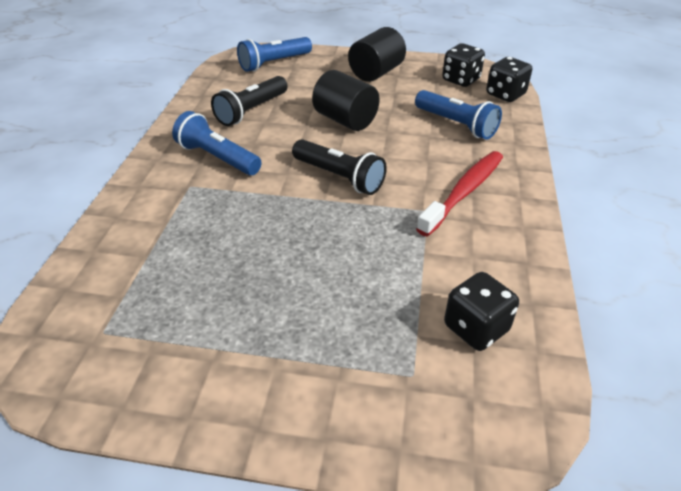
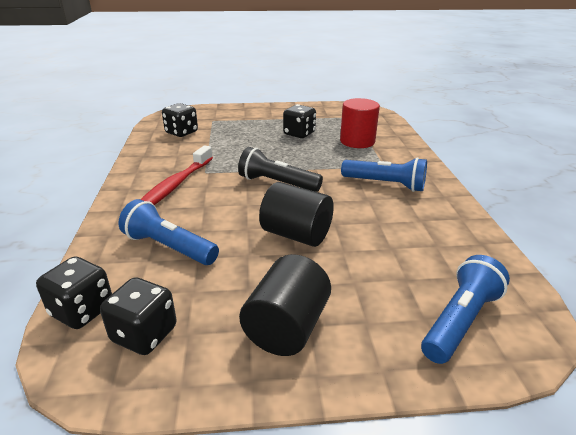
camera: 165 degrees right, 10 degrees down
(175, 243) = (357, 141): none -> red cylinder
(251, 111) = (404, 231): black flashlight -> none
(254, 282) = (299, 134): none -> black dice

